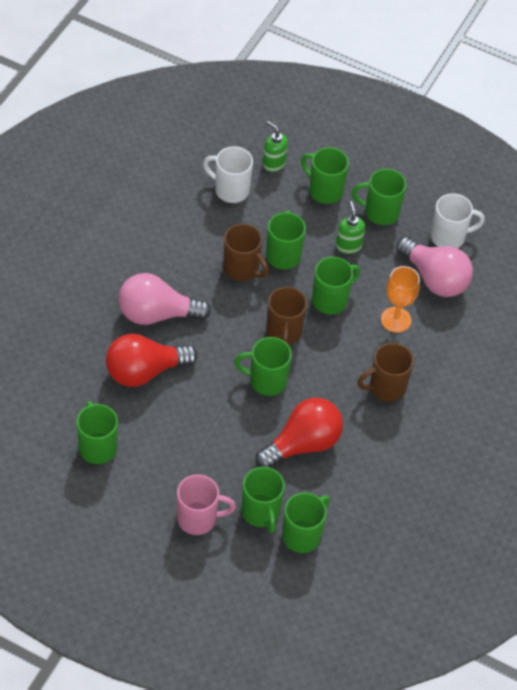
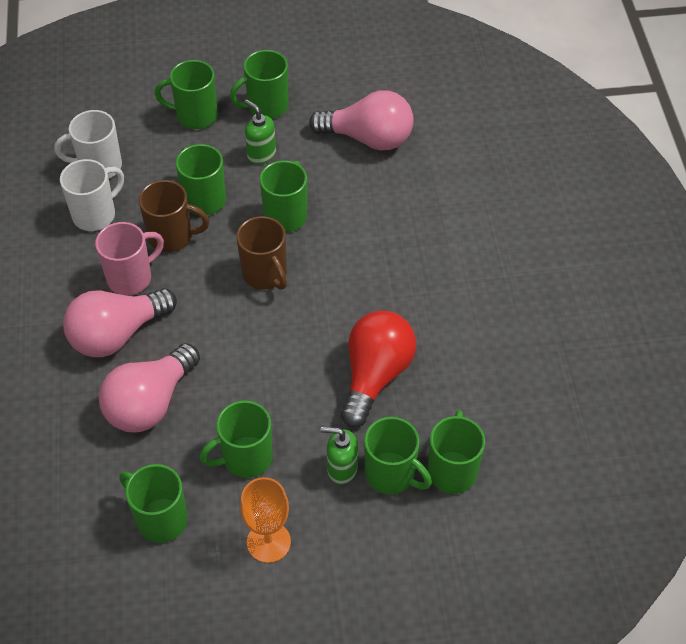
camera: 30 degrees left, 0 degrees up
(144, 371) = (150, 403): red light bulb -> pink light bulb
(198, 519) = (332, 525): pink mug -> pink mug (131, 277)
(266, 381) = (286, 334): green mug -> green mug (245, 458)
(273, 164) = (124, 118): green soap dispenser -> green soap dispenser (341, 469)
(386, 387) = (409, 268): brown mug -> none
(396, 320) = (364, 197): orange goblet -> orange goblet (268, 542)
(449, 237) = (350, 93): white mug -> white mug (95, 214)

